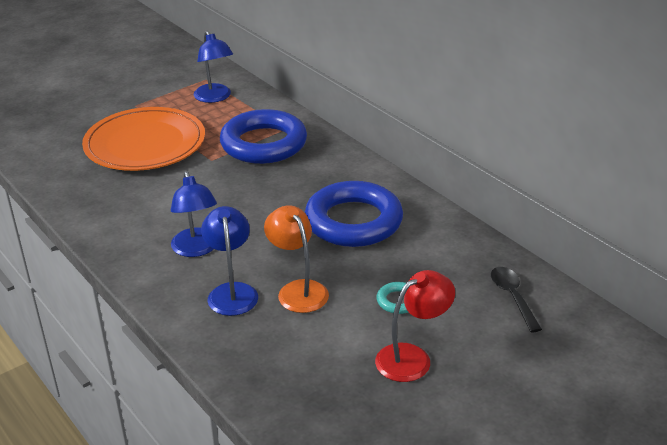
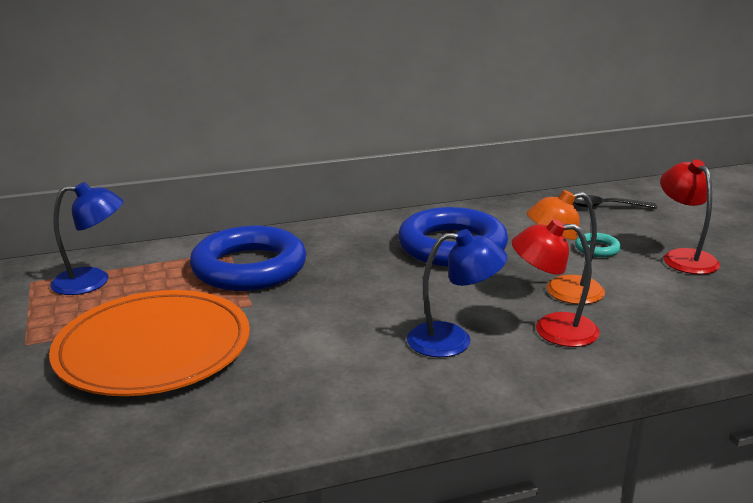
camera: 70 degrees left, 10 degrees down
(232, 292) = (552, 329): blue lamp -> red lamp

